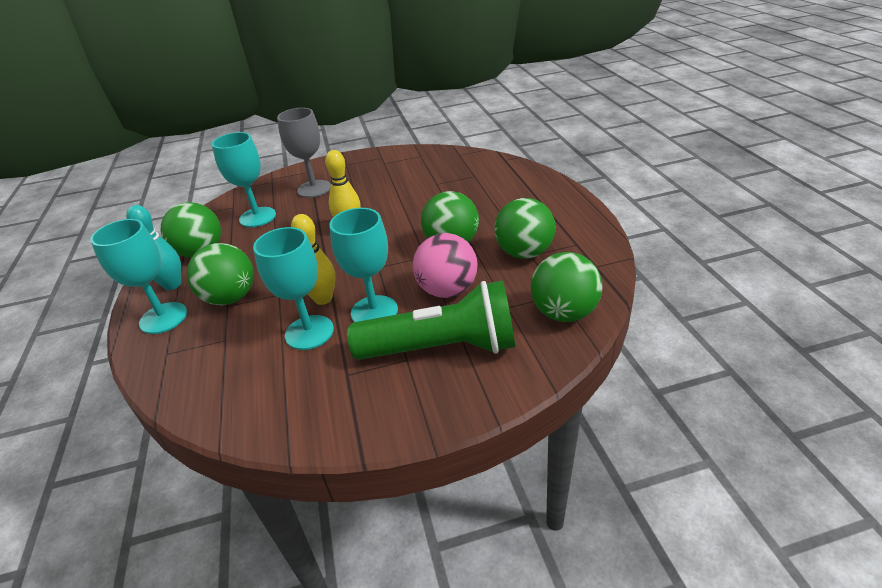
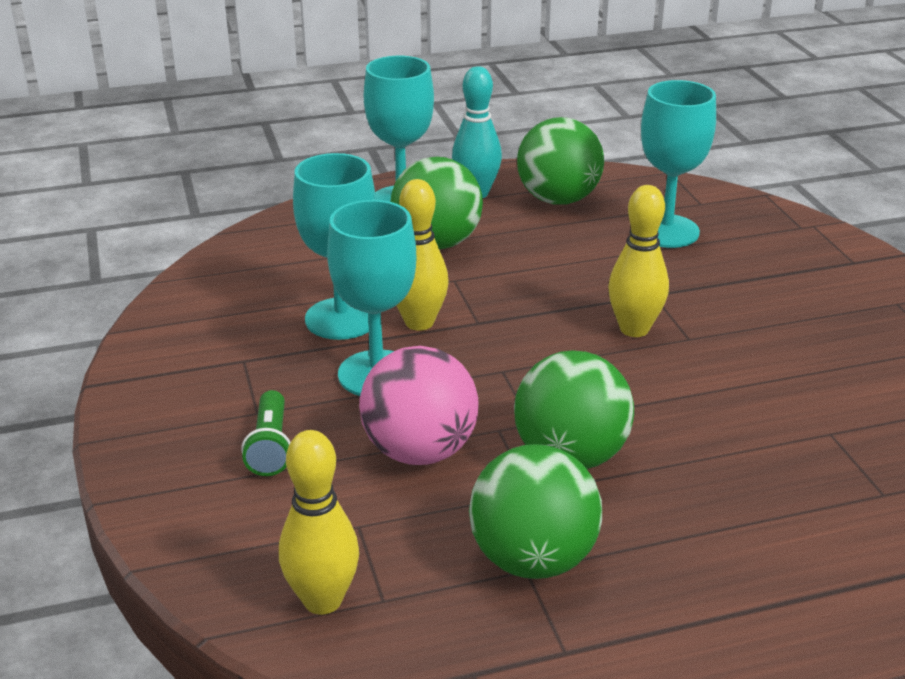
camera: 85 degrees right, 5 degrees down
(314, 189) = (777, 275): grey goblet -> none
(442, 348) = (270, 447): green flashlight -> green flashlight, size x0.42
(564, 313) = (322, 600): green ball -> yellow bowling pin

